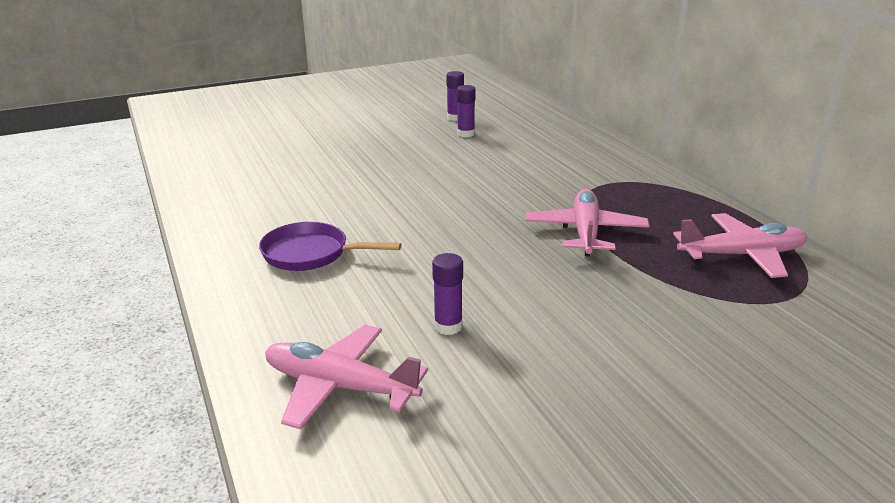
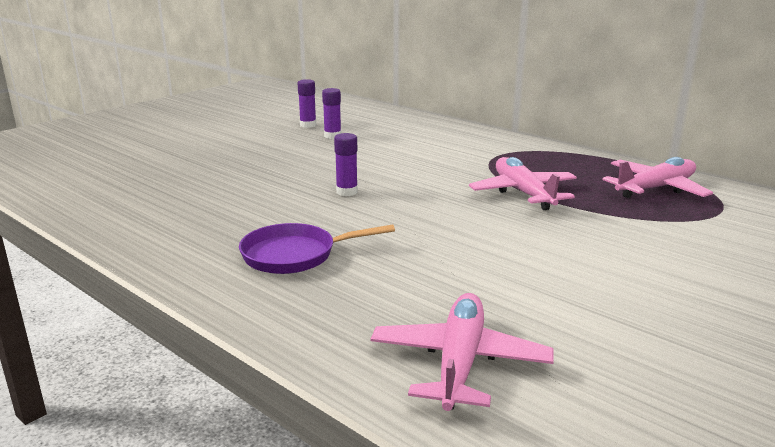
camera: 25 degrees left, 5 degrees down
(339, 387) = (459, 362): pink plane -> pink plane turned 105 degrees clockwise
(448, 326) = (498, 287): purple glue stick -> purple glue stick (347, 192)

